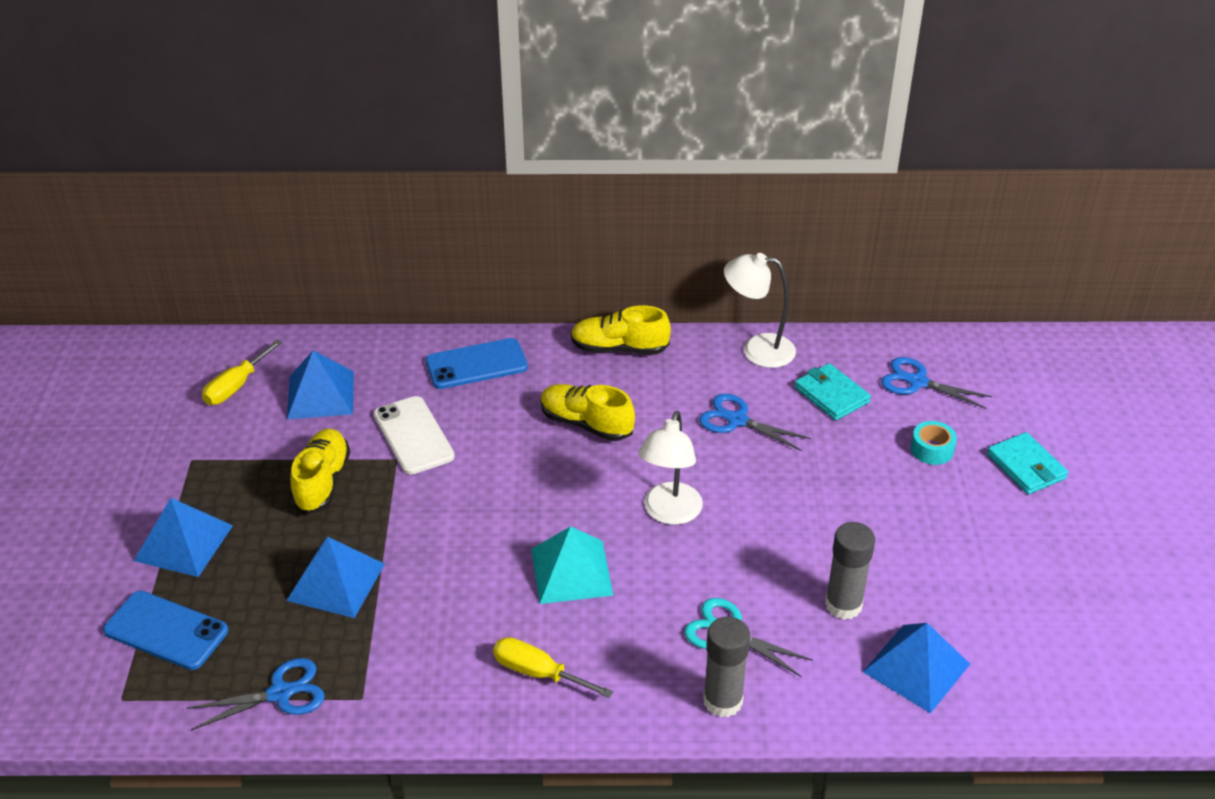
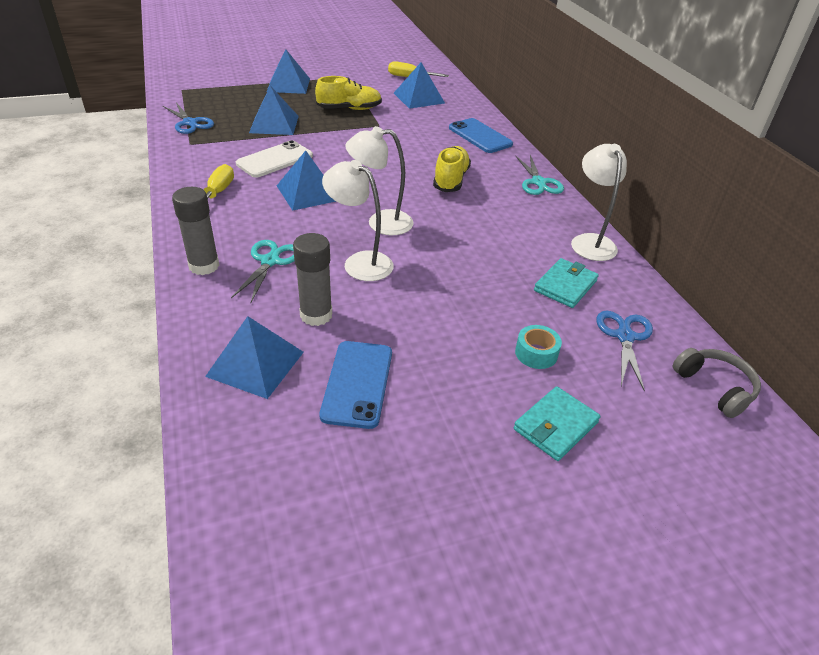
camera: 70 degrees right, 0 degrees up
(166, 631) = (227, 91): blue phone -> blue phone (357, 383)
(413, 435) = (402, 127): white phone -> white phone (275, 160)
(571, 571) = (308, 192): turquoise pyramid -> blue pyramid
(619, 348) = (538, 182): yellow shoe -> turquoise scissors
(737, 420) = (498, 241): blue scissors -> none
(751, 549) = (360, 262): none -> white lamp
(991, 353) = (714, 387): none -> grey headphones

